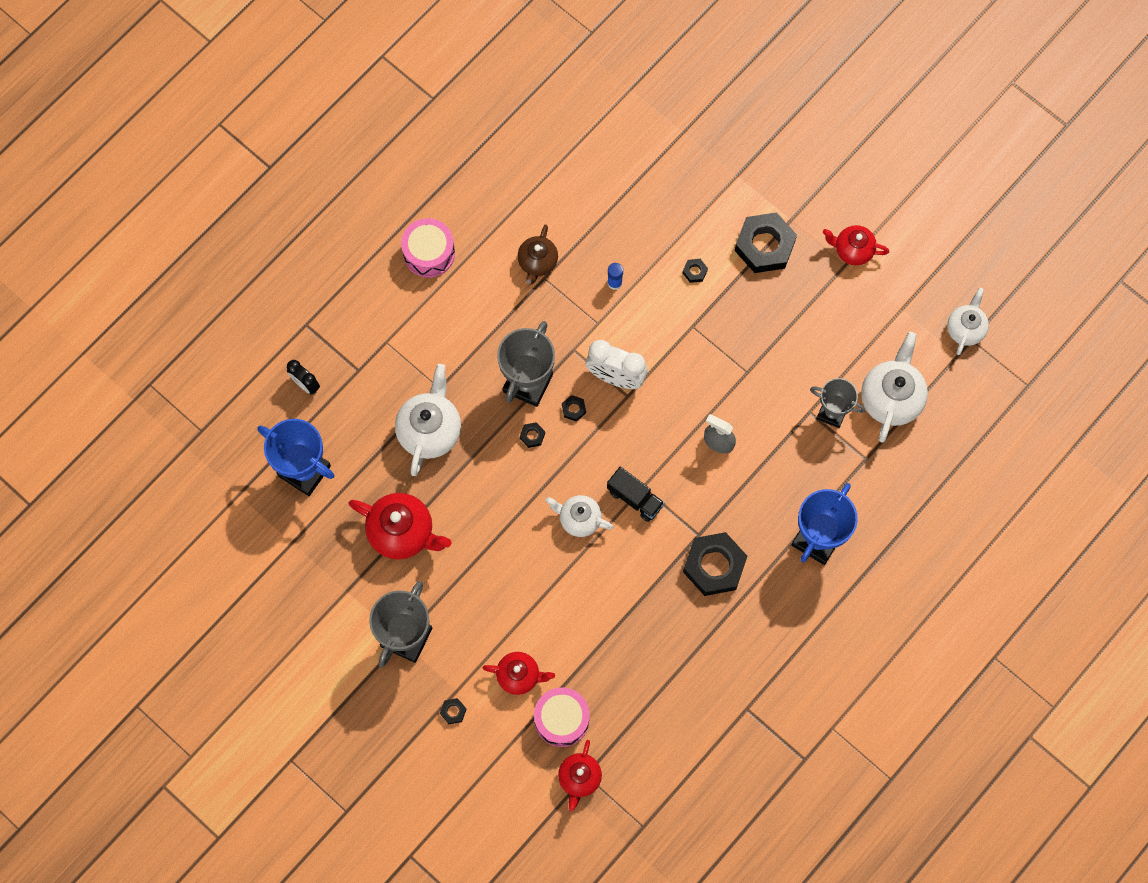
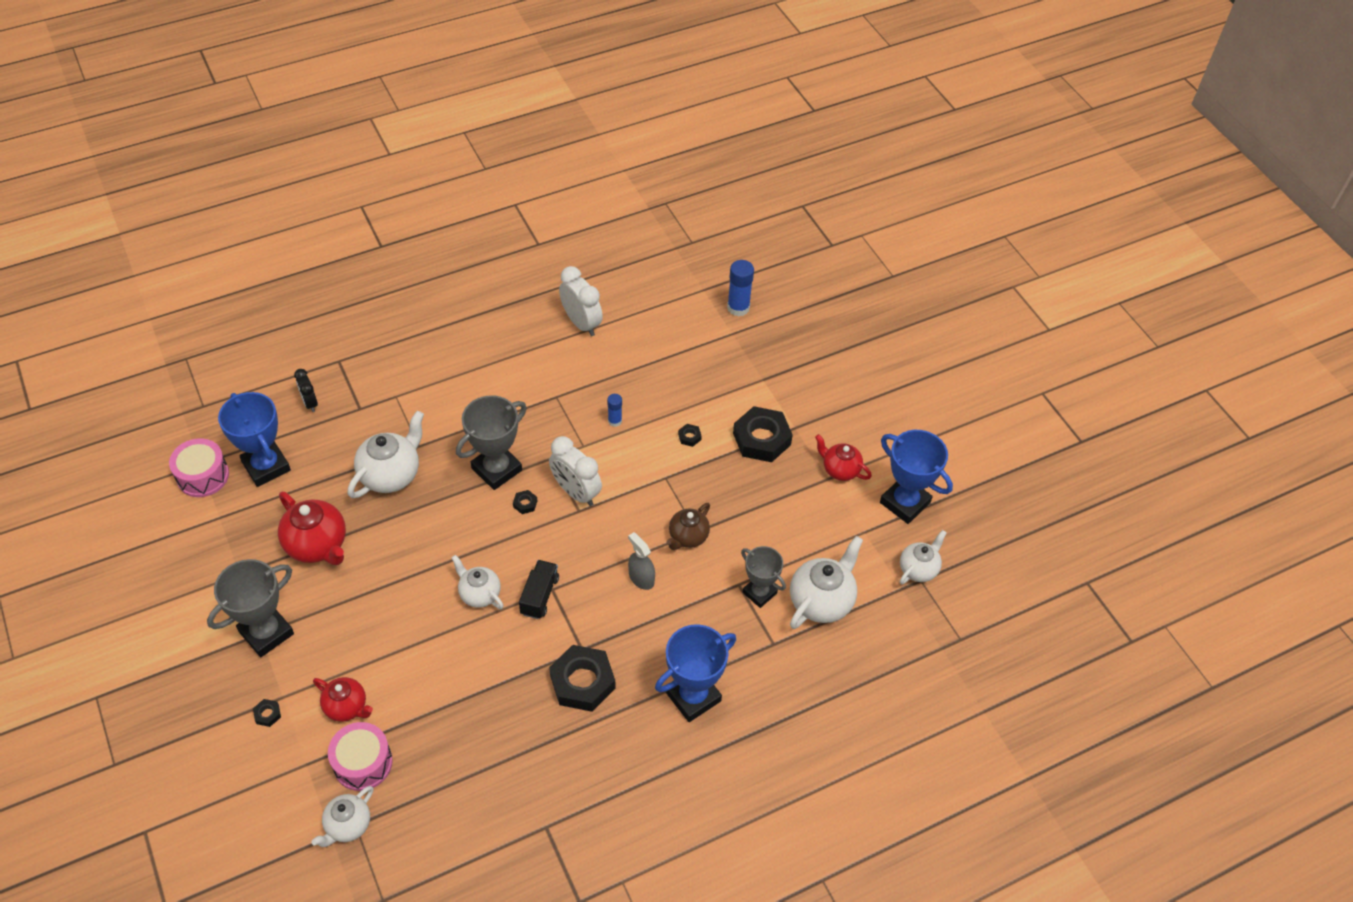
camera: 20 degrees right, 20 degrees down
(429, 253) = (471, 346): pink drum -> pink drum (203, 476)
(526, 180) = (581, 323): none -> white clock
(532, 436) = (476, 511): black nut -> none
(537, 262) = (557, 383): brown teapot -> brown teapot (688, 537)
(579, 778) = (348, 825): red teapot -> white teapot
(635, 498) = (539, 596): black truck -> black truck turned 135 degrees counterclockwise
(675, 97) = (738, 307): none -> blue glue stick
(926, 262) = (904, 502): none -> blue trophy

